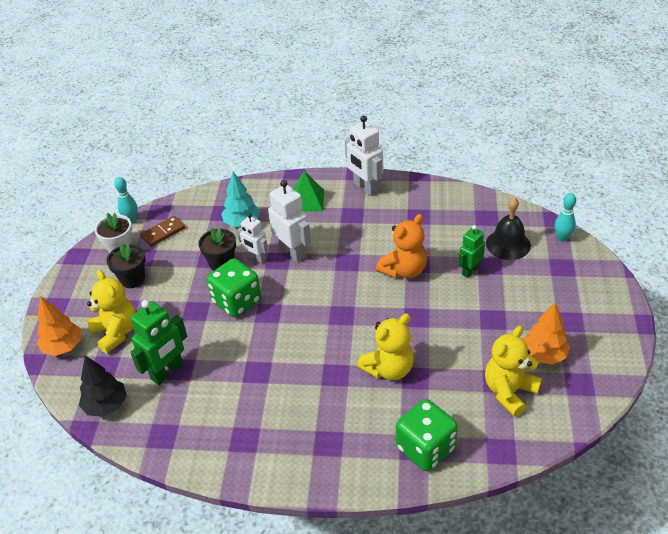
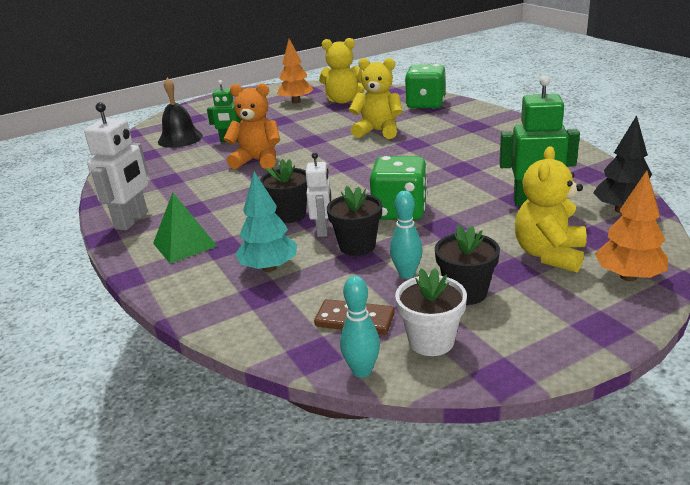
camera: 125 degrees left, 15 degrees down
(292, 252) = (289, 215): white robot -> black flower pot
(562, 238) = (155, 126): turquoise bowling pin -> turquoise bowling pin (406, 274)

